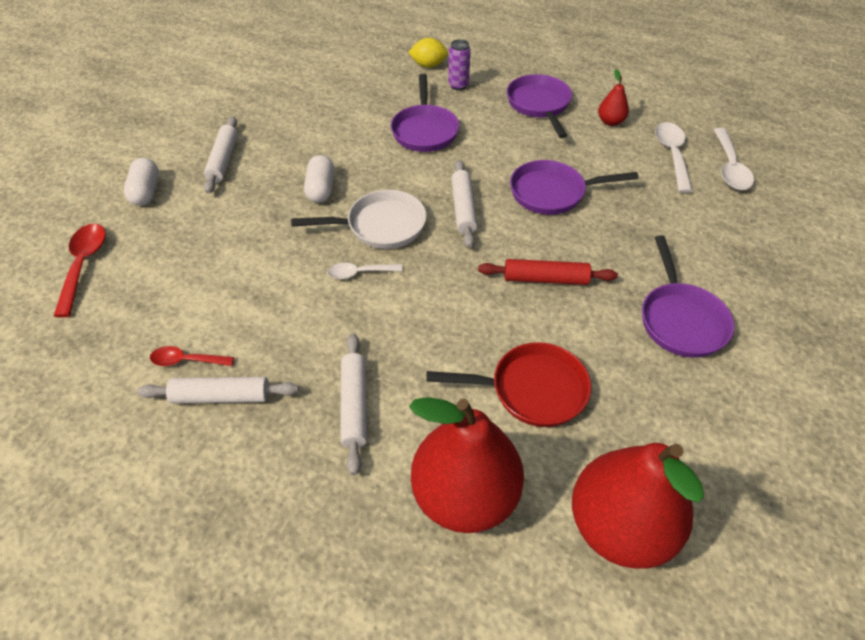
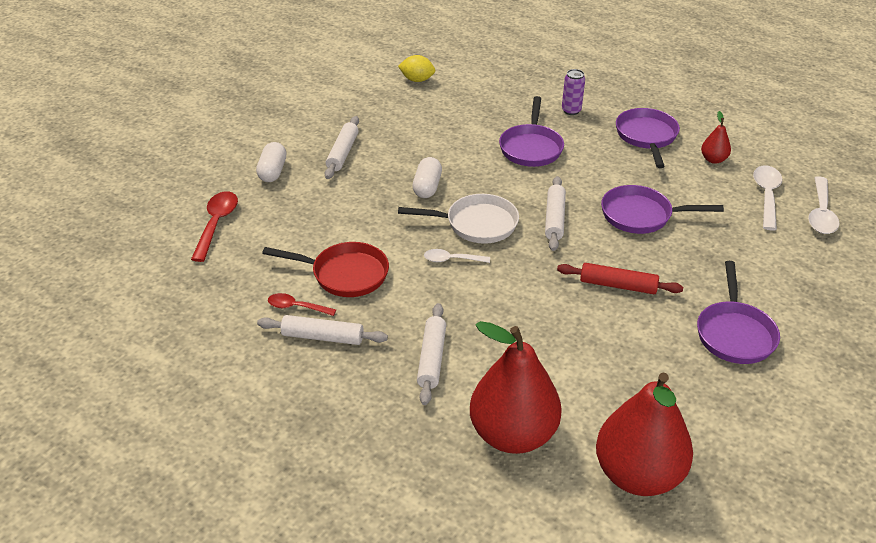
camera: 10 degrees right, 10 degrees down
(428, 65) = (545, 89): yellow lemon -> yellow lemon (417, 80)
(531, 390) = (585, 368): red pan -> red pan (344, 274)

